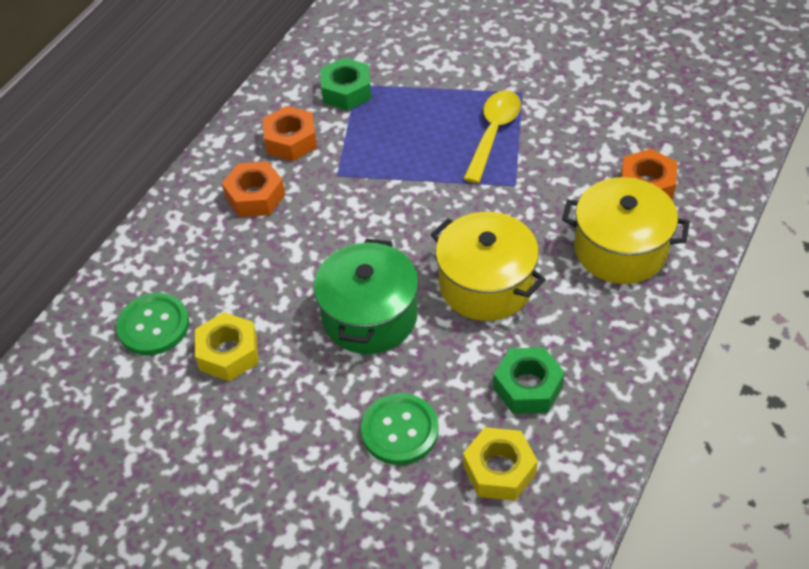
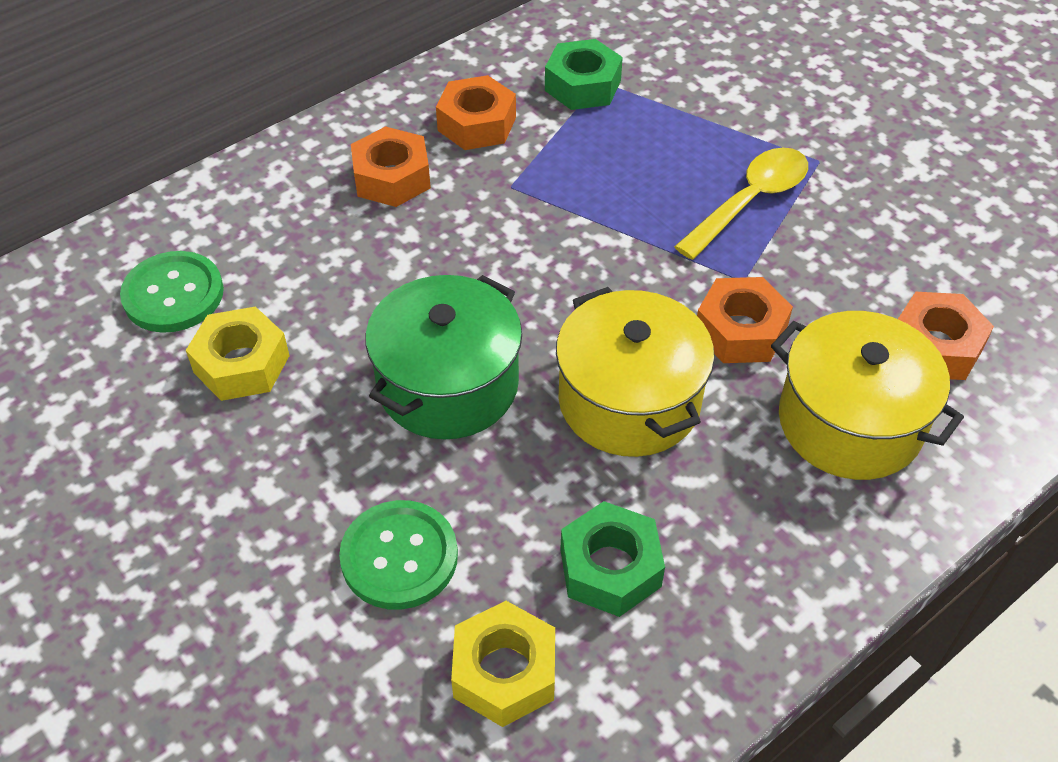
camera: 20 degrees right, 0 degrees up
(529, 217) = (740, 331): none -> orange nut

